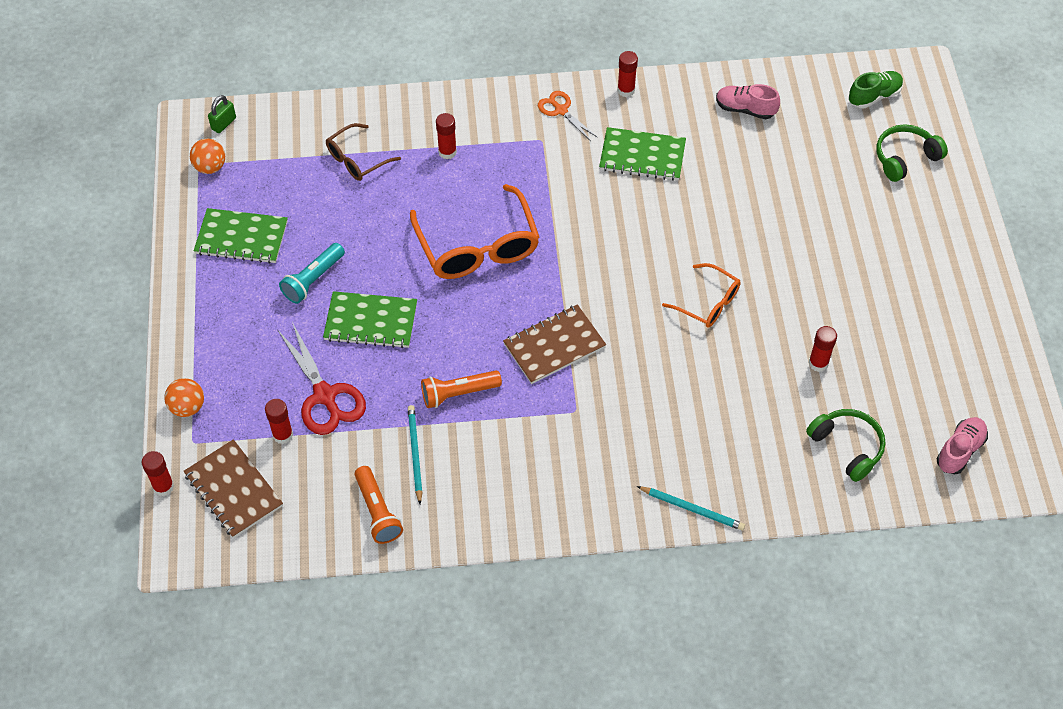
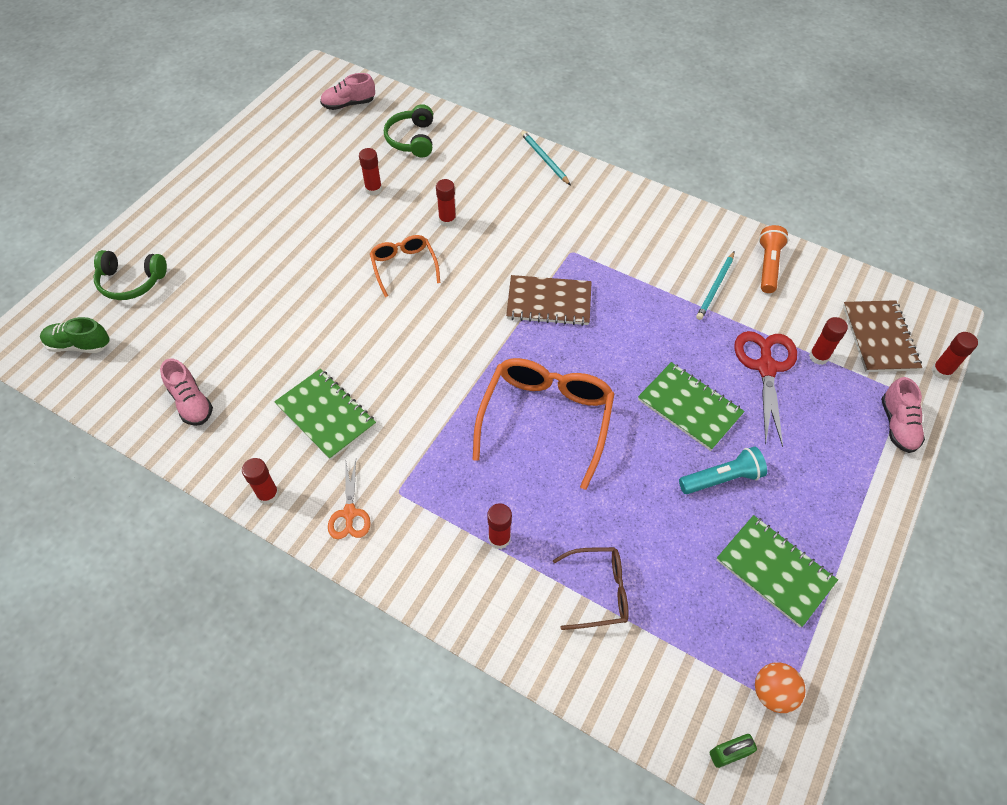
camera: 145 degrees left, 0 degrees up
(187, 407) = (897, 425): orange ball -> pink shoe
(458, 393) = (652, 310): orange flashlight -> none
(717, 373) = (447, 220): none -> red glue stick

